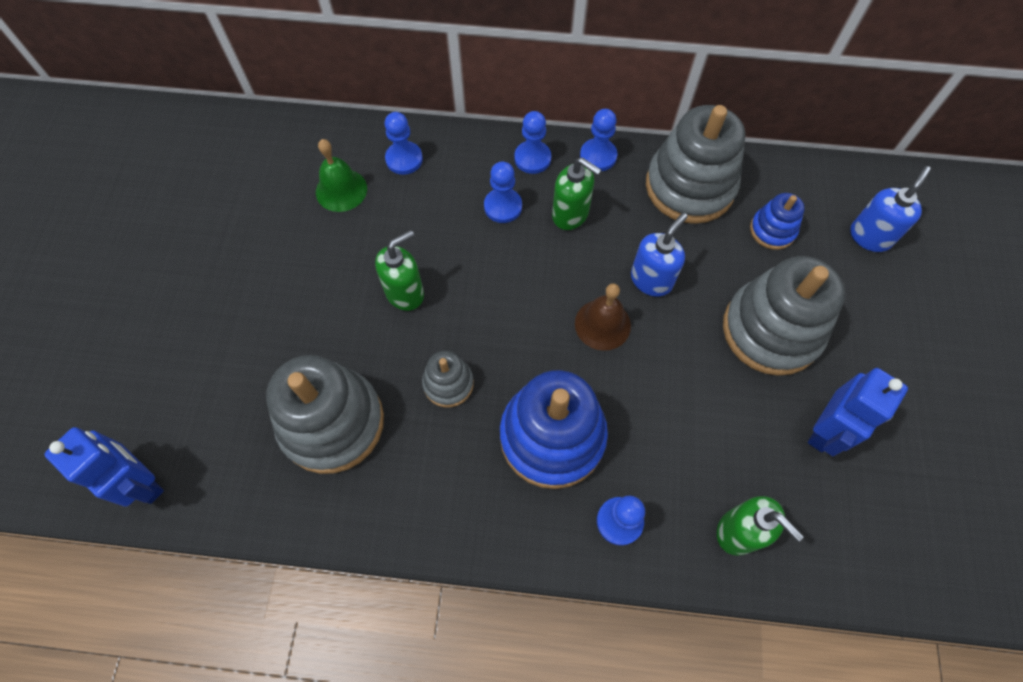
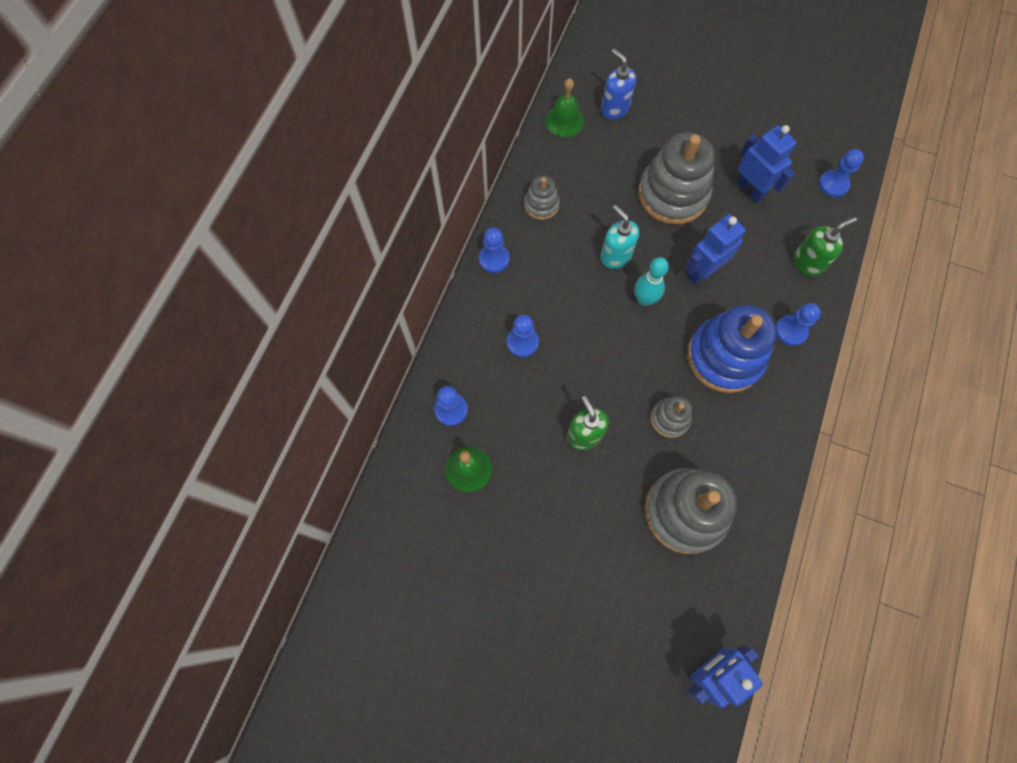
camera: 75 degrees left, 5 degrees up
(532, 158) = (481, 308): blue pawn -> blue pawn (833, 184)
(570, 214) = (543, 294): green soap dispenser -> none
(602, 324) = (644, 299): brown bell -> turquoise bowling pin
(651, 280) = (615, 256): blue soap dispenser -> turquoise soap dispenser
(668, 387) = (702, 271): none -> blue robot
(689, 186) = (541, 205): grey stacking toy -> grey stacking toy, size x0.50
(772, 230) = (594, 165): blue stacking toy -> none
(821, 185) = (564, 121): none -> green bell

